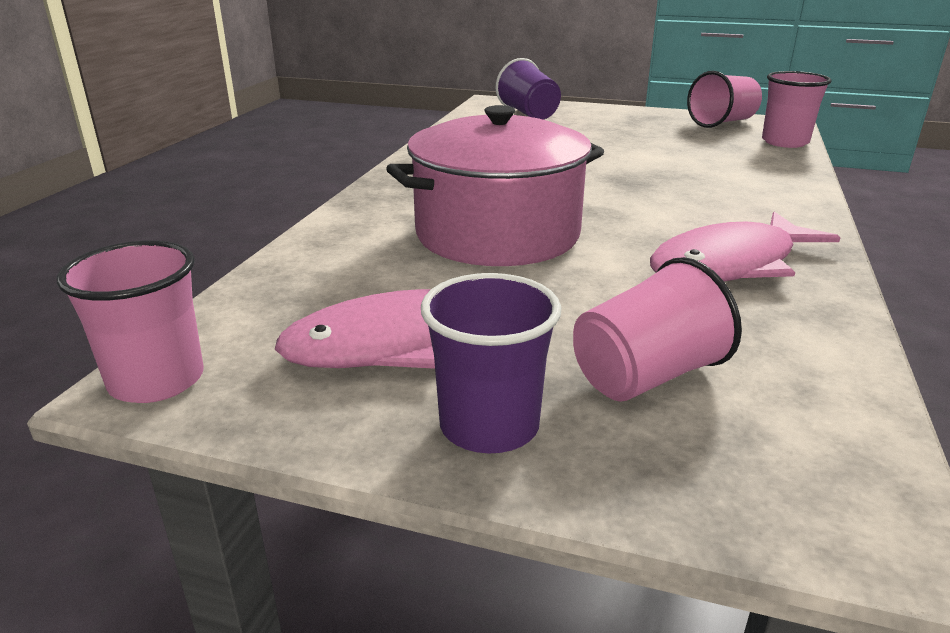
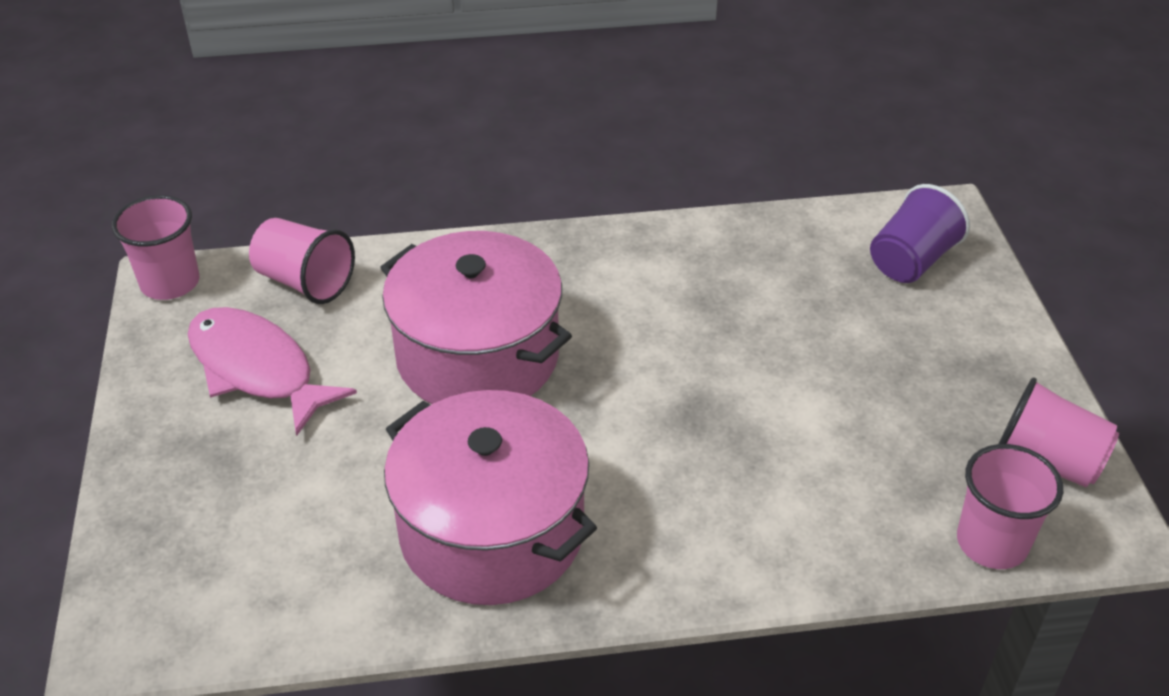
camera: 65 degrees right, 15 degrees up
(489, 426) = (170, 444): purple cup -> none
(646, 376) = (258, 507): pink cup -> pink cup (305, 282)
(730, 264) = (492, 532): pink fish -> pink pot

